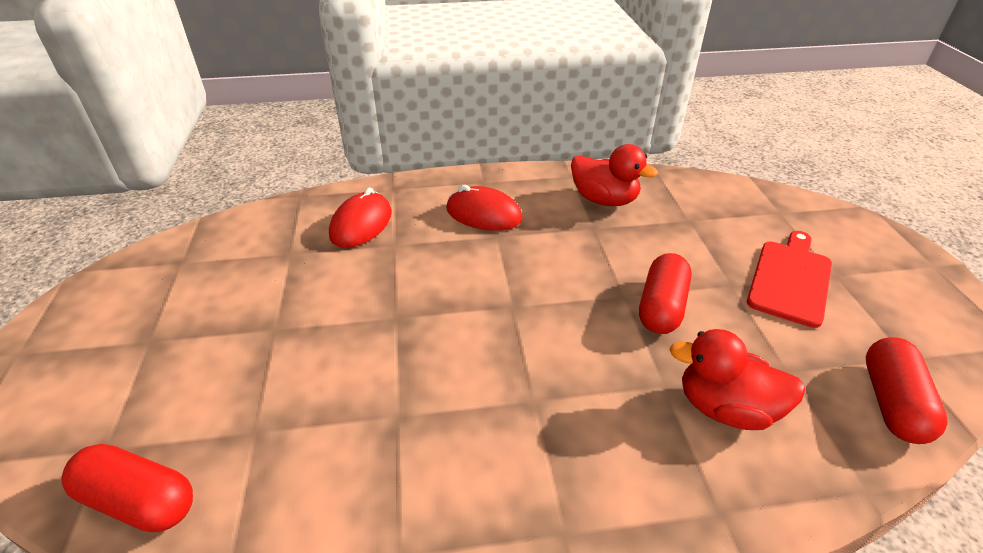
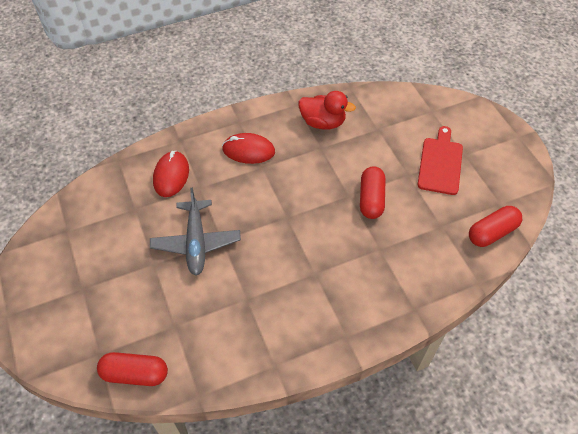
camera: 15 degrees left, 15 degrees up
(354, 312) = (196, 242): none -> grey plane
(725, 408) = (412, 254): red duck -> none
(891, 402) = (492, 232): red capsule -> red capsule turned 60 degrees clockwise

